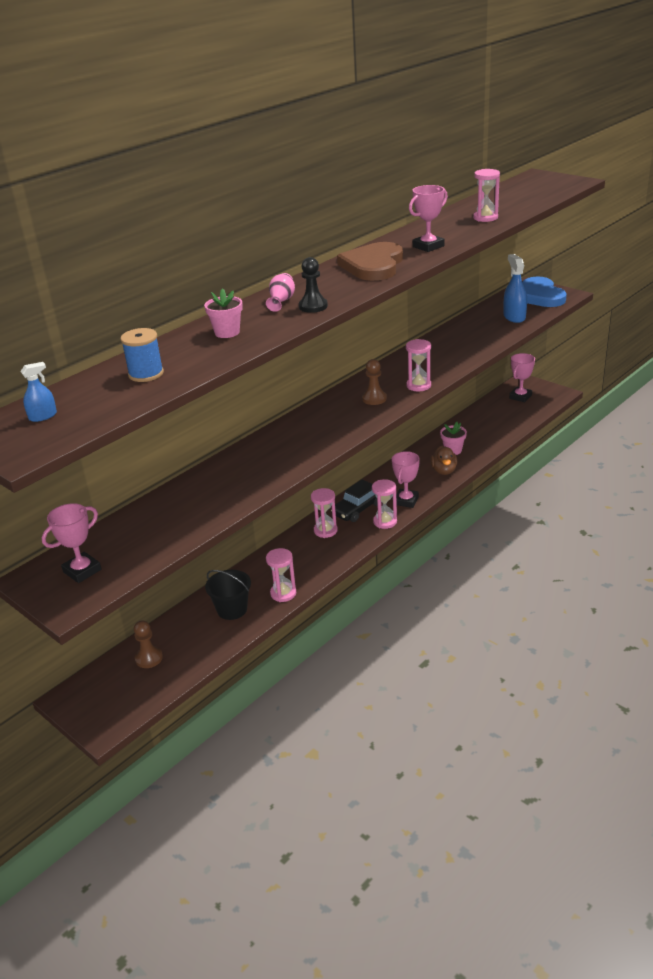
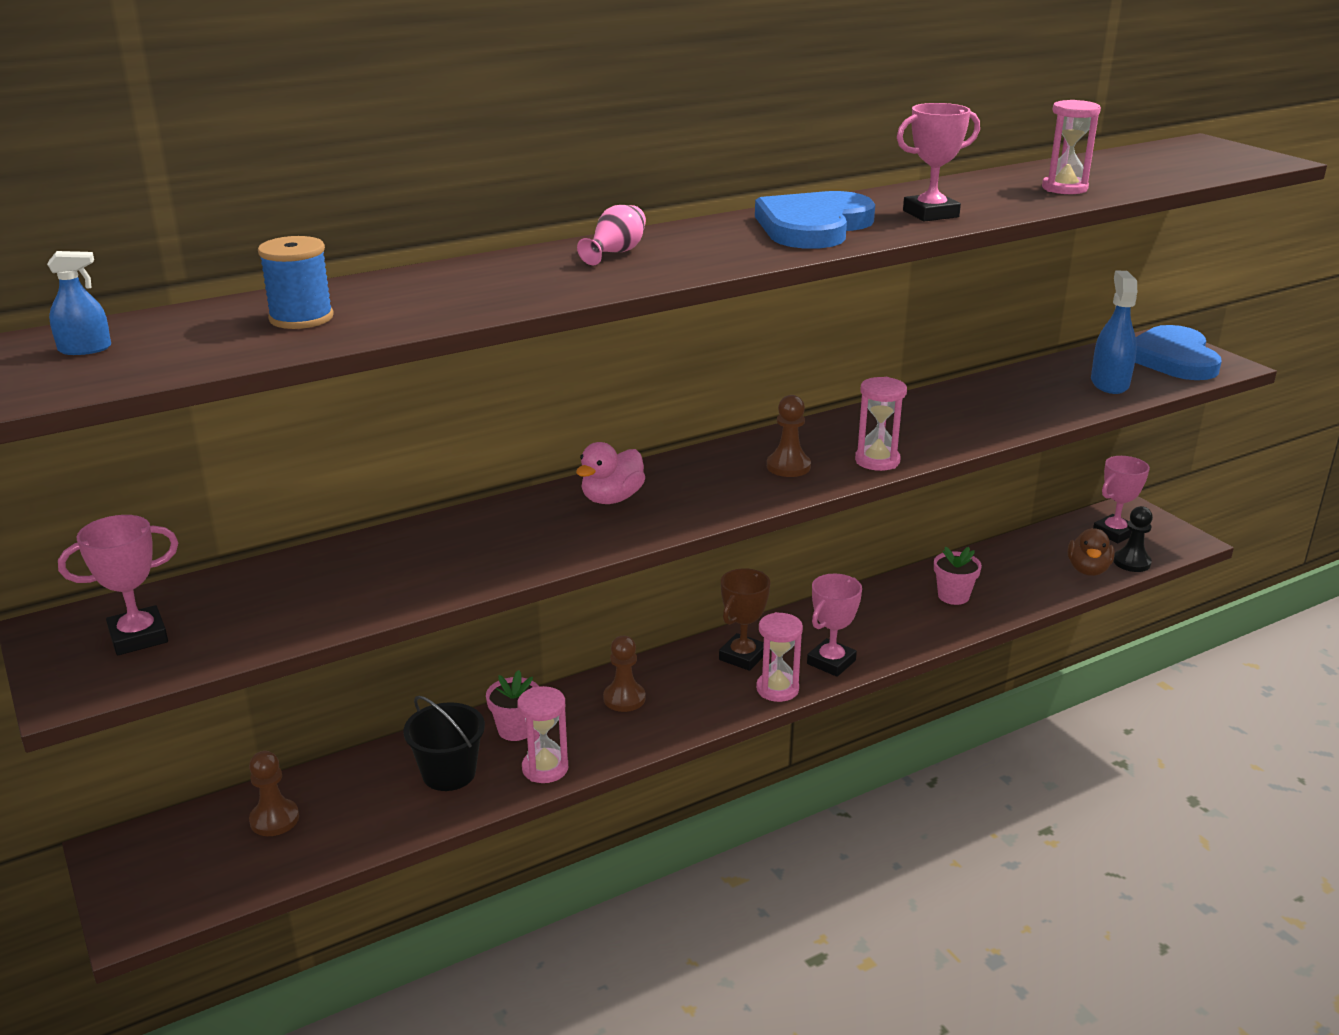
camera: 15 degrees right, 5 degrees down
(227, 332) = (486, 282): pink flower pot -> pink flower pot (515, 729)
(291, 437) = (612, 499): none -> pink duck
(306, 546) = (624, 698): none -> brown pawn
(313, 306) = (660, 268): black pawn -> black pawn (1132, 562)
(325, 530) = (670, 680): pink hourglass -> none
(358, 509) = (742, 656): black car -> brown trophy
(373, 265) = (813, 226): brown heart -> blue heart
(444, 471) = (921, 627): brown duck -> brown duck (1088, 570)

